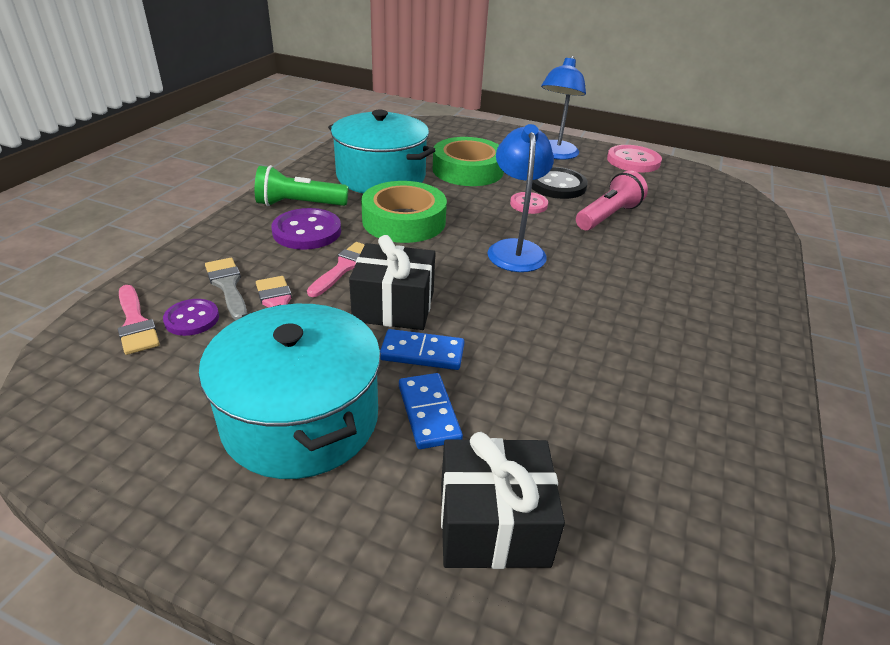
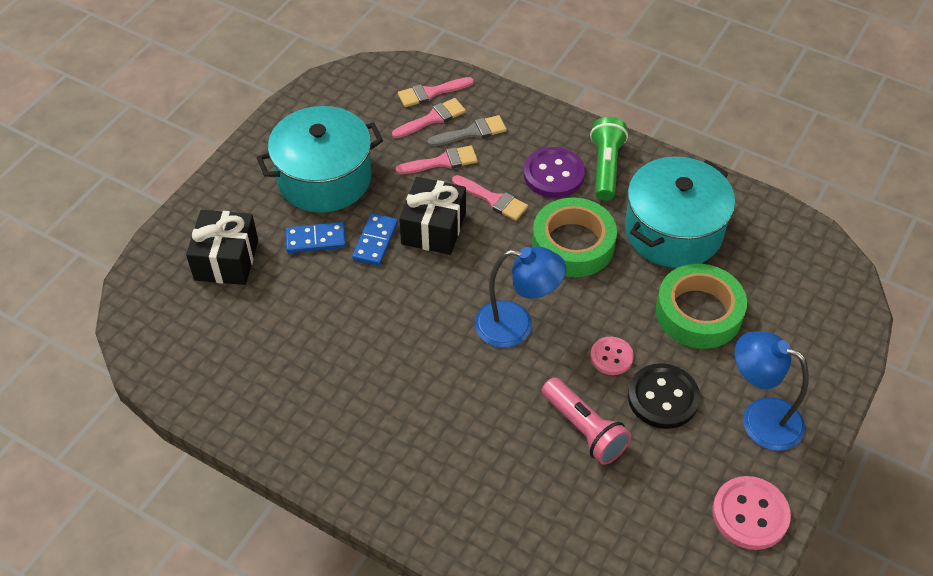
camera: 100 degrees right, 15 degrees up
(192, 319) = (432, 119): purple button -> pink brush

